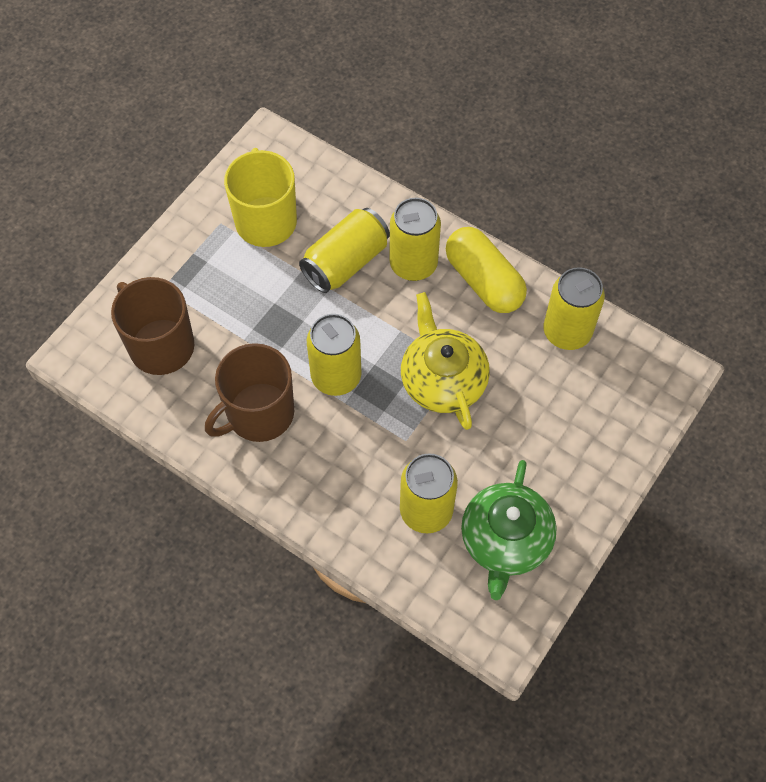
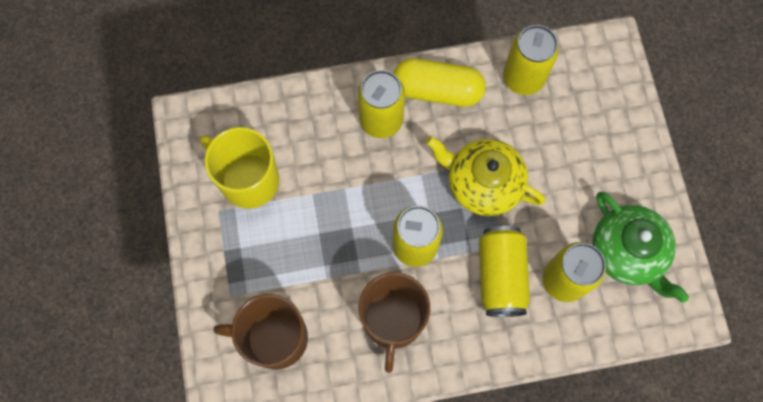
camera: 45 degrees left, 10 degrees up
(346, 262) = (335, 160): yellow can -> yellow can (500, 275)

